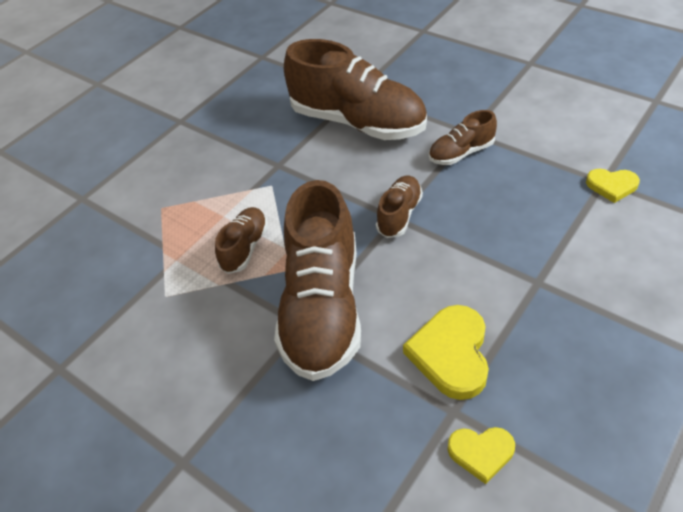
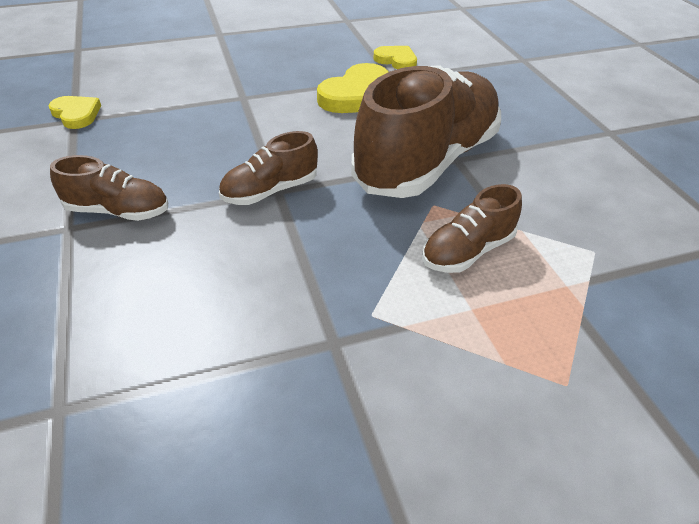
camera: 150 degrees left, 5 degrees down
(357, 122) = (147, 340): brown shoe -> none

